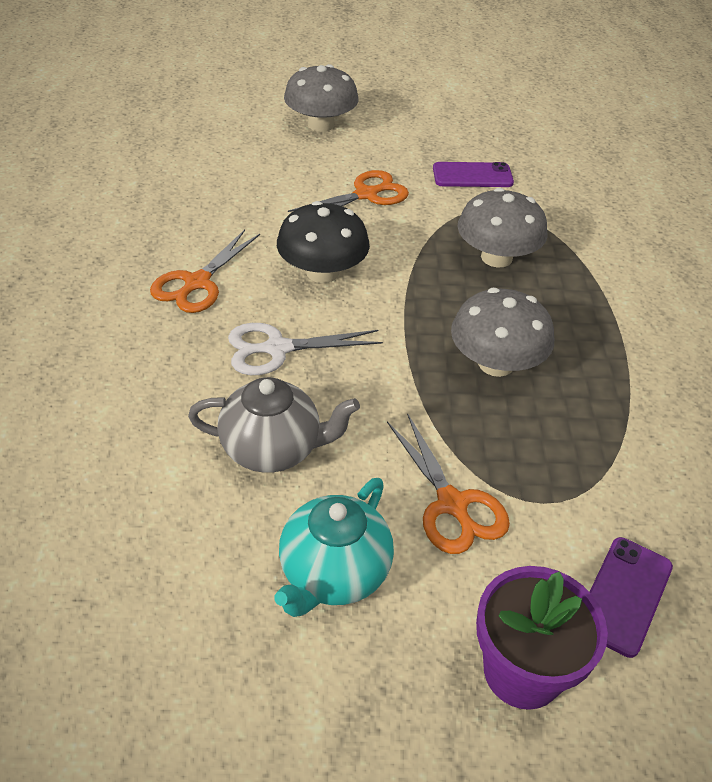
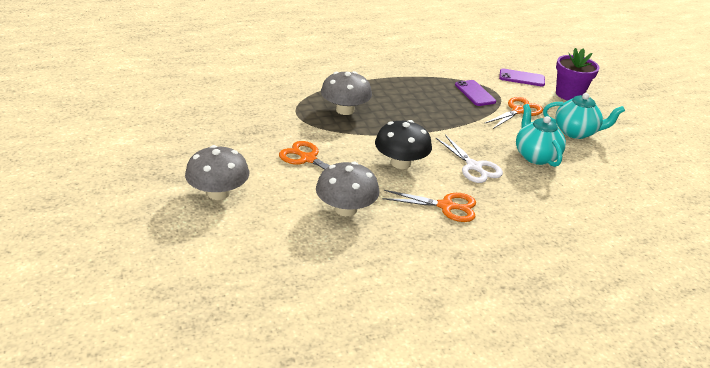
camera: 110 degrees left, 10 degrees down
(273, 449) = (535, 156): grey teapot -> turquoise teapot
(472, 176) = (261, 123): purple phone -> purple phone (475, 93)
(496, 363) = (429, 106): grey mushroom -> grey mushroom (346, 209)

